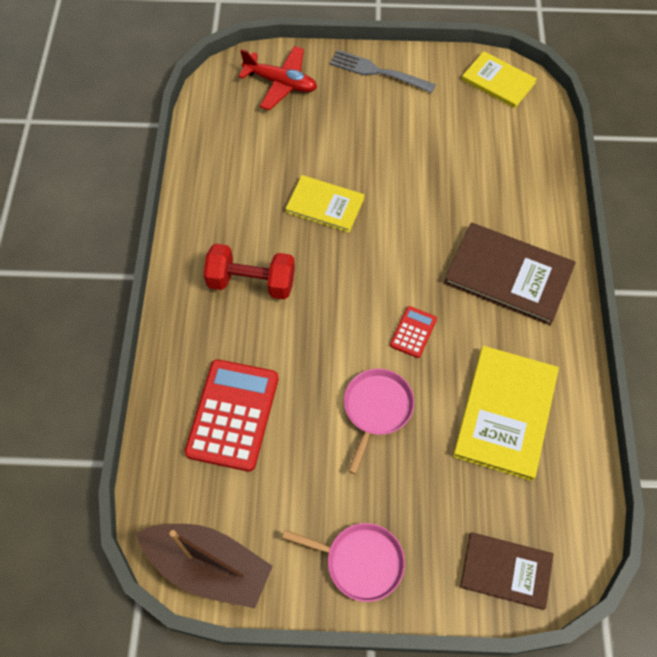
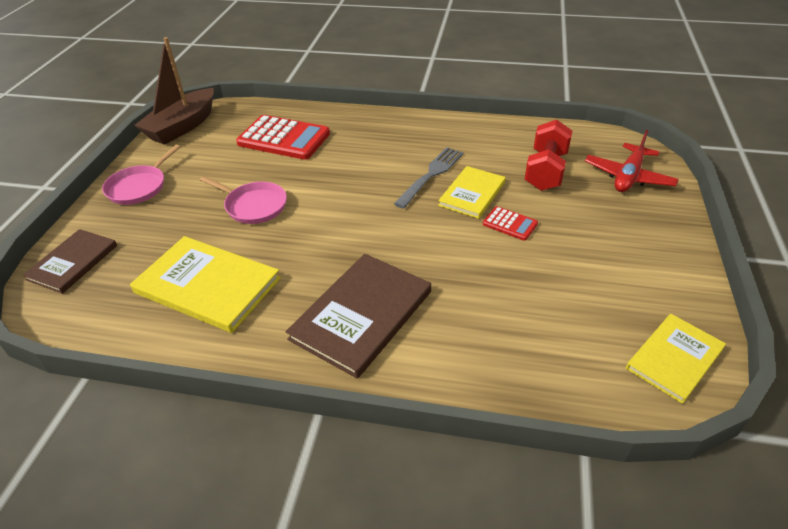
camera: 100 degrees right, 20 degrees down
(251, 282) = (396, 151): red dumbbell -> red dumbbell (545, 171)
(378, 72) = (663, 246): grey fork -> grey fork (431, 175)
(413, 332) = (317, 235): red calculator -> red calculator (510, 224)

